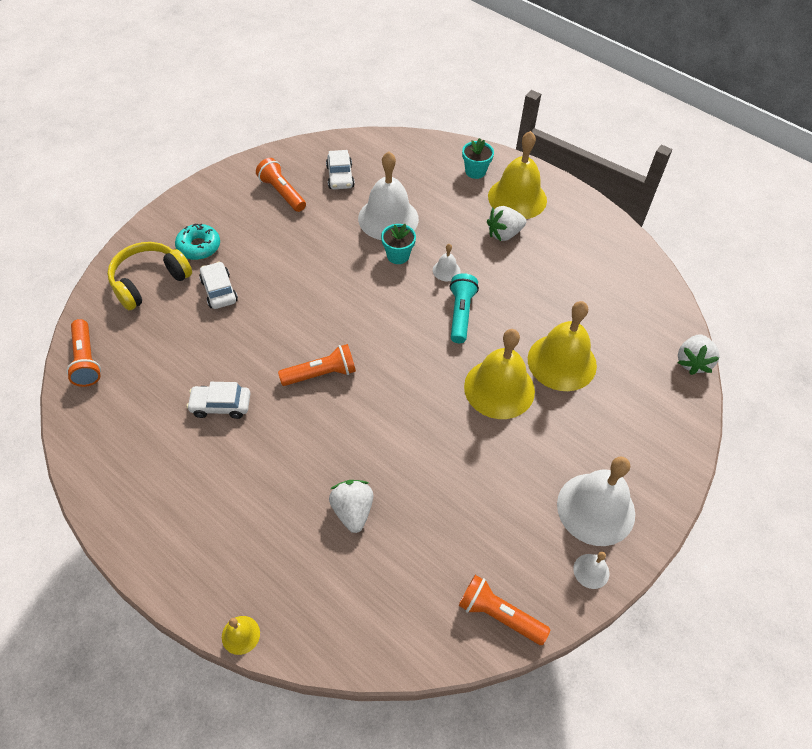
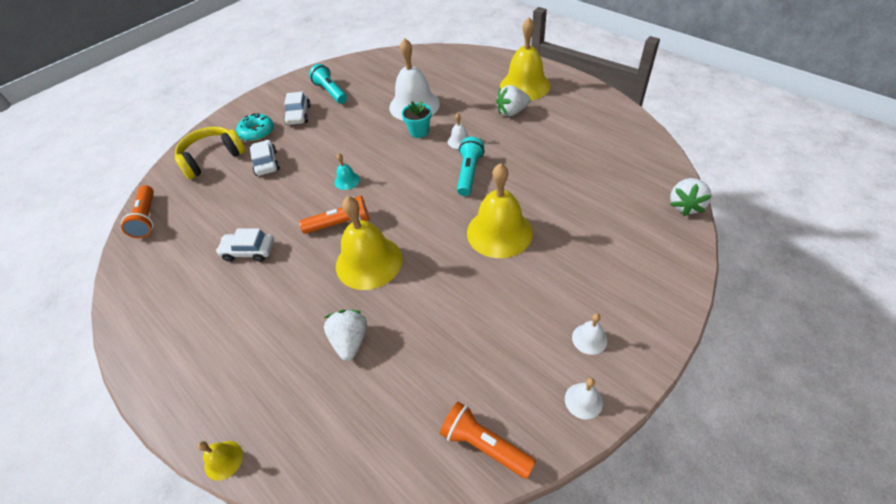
camera: 10 degrees right, 5 degrees down
(282, 193) = (331, 92): orange flashlight -> turquoise flashlight
(321, 318) = (347, 180): none -> turquoise bell
(340, 177) = (379, 79): white car -> white car (299, 115)
(475, 171) = (490, 69): turquoise flower pot -> none
(562, 362) = (559, 209): yellow bell -> yellow bell (369, 262)
(596, 508) = (589, 339): white bell -> white bell, size x0.44

